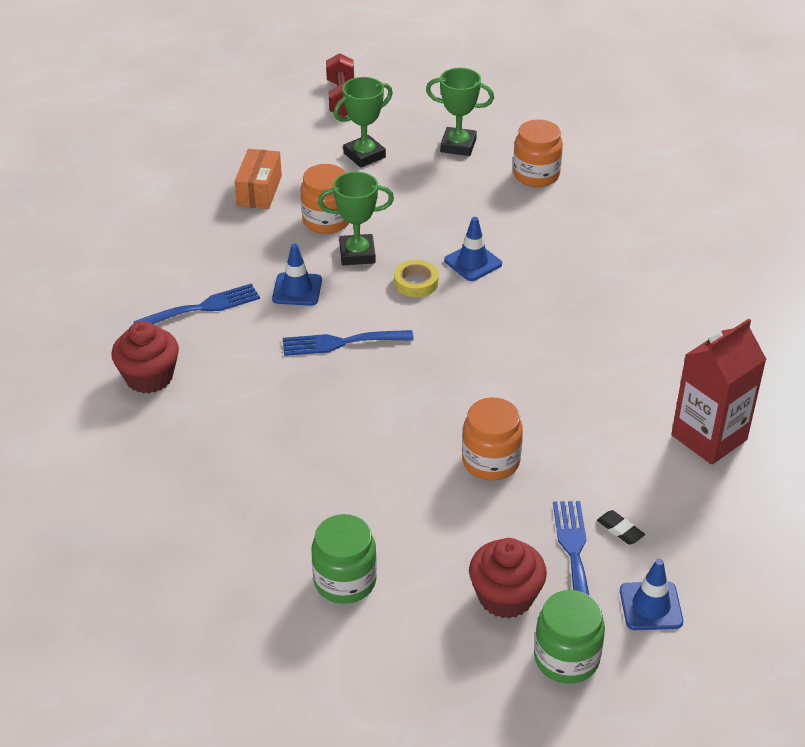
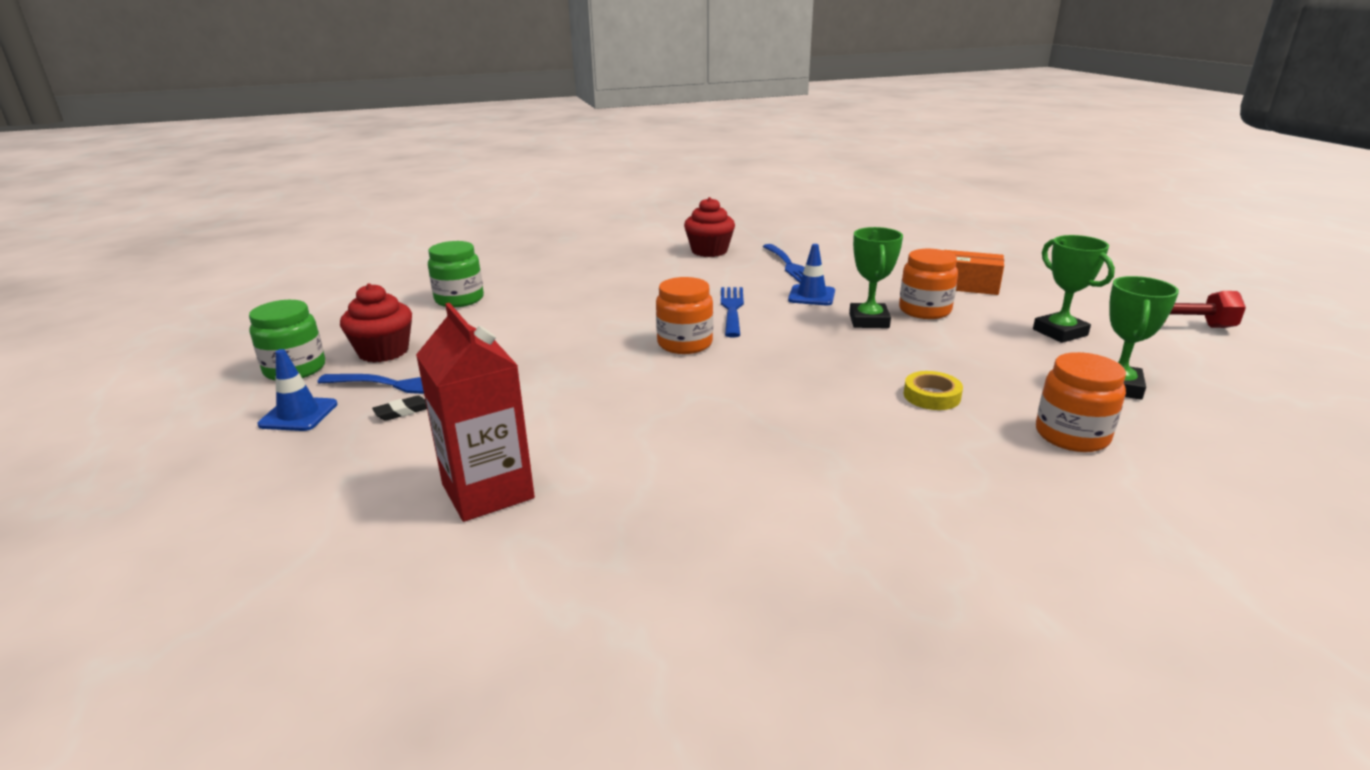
camera: 100 degrees right, 15 degrees down
(416, 282) = (820, 344): yellow tape -> yellow tape (931, 396)
(473, 262) = (858, 375): blue traffic cone -> none
(491, 461) = (542, 359): orange jar -> orange jar (685, 343)

